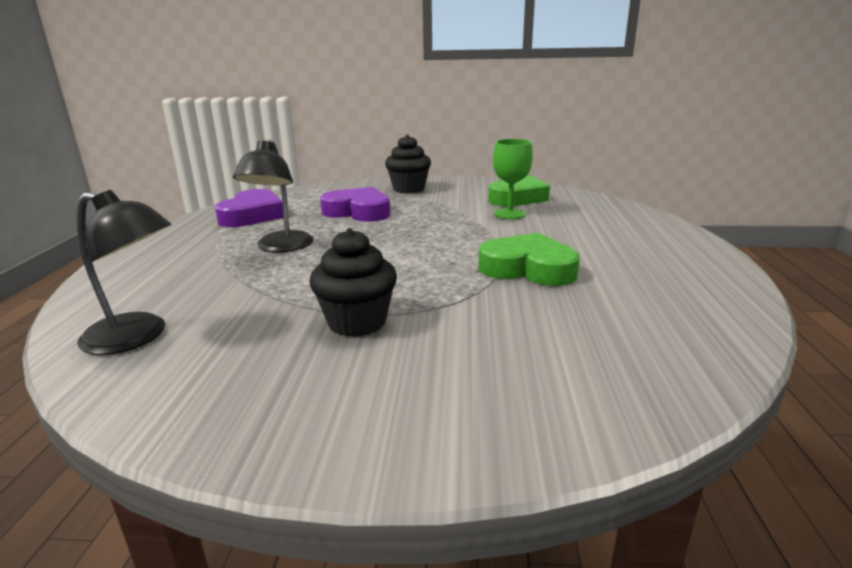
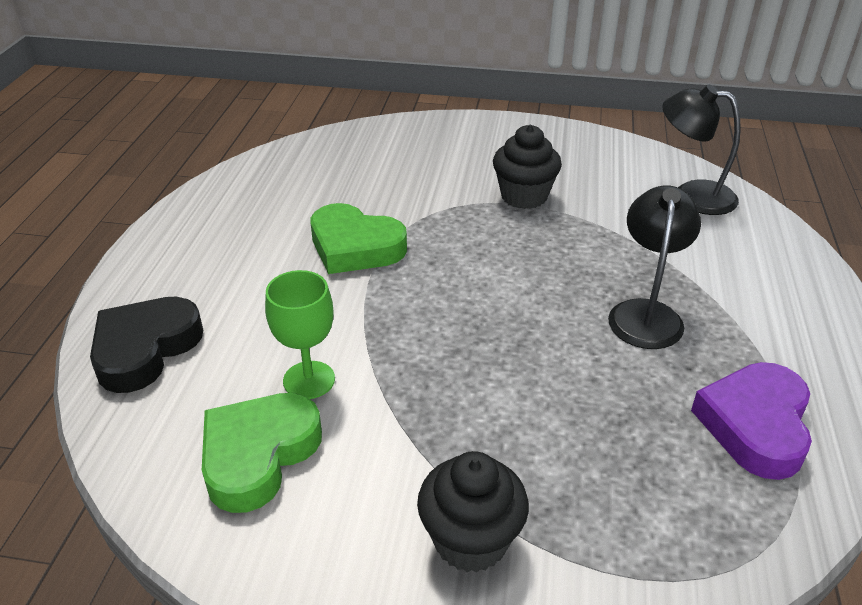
camera: 175 degrees left, 15 degrees up
(358, 211) = (565, 419): purple heart -> none
(624, 217) = (145, 349): none -> black heart

